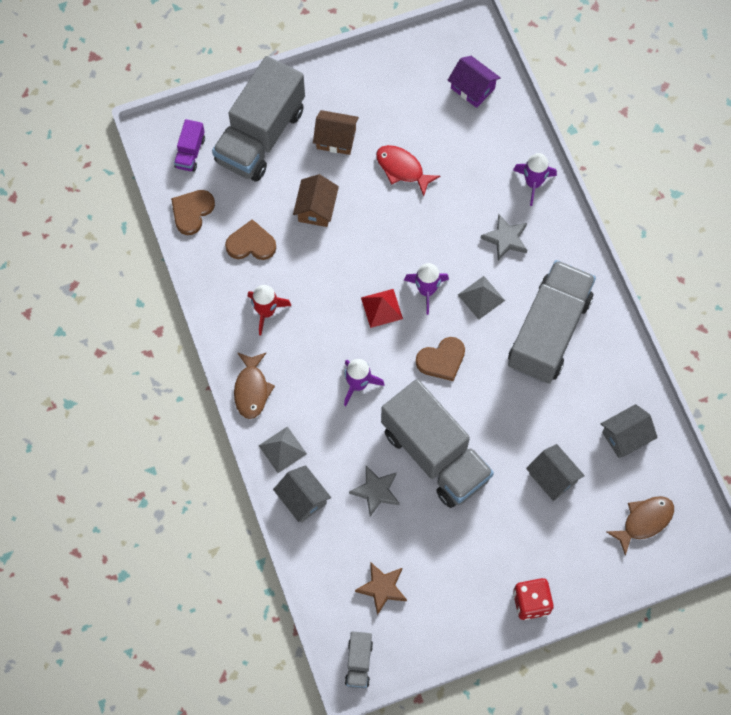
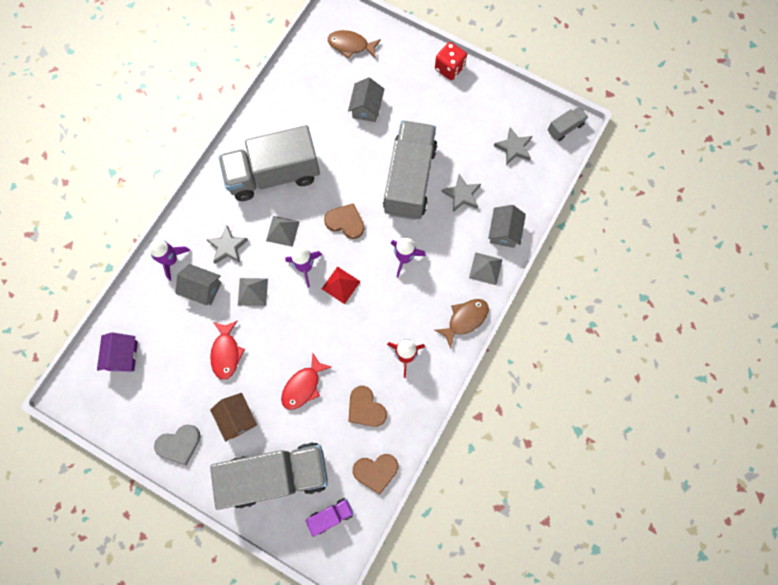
camera: 130 degrees left, 5 degrees up
(316, 209) = (303, 386): brown house -> red fish
(354, 81) = (179, 444): none -> grey heart
(382, 588) = (513, 148): brown star -> grey star
(441, 229) = (252, 291): none -> grey pyramid
(625, 436) = (307, 88): grey house -> grey house (202, 289)

